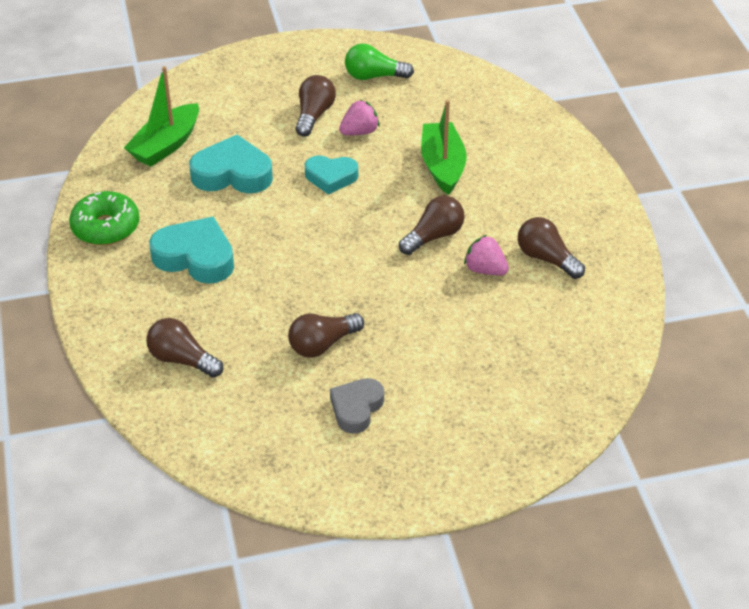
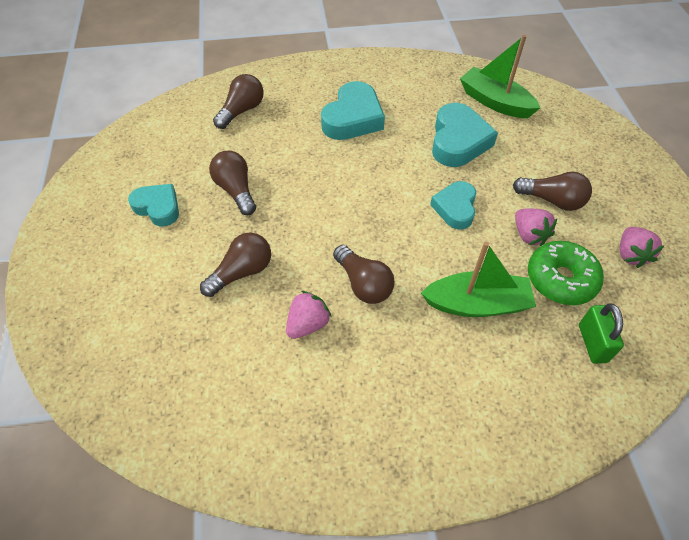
camera: 95 degrees right, 10 degrees up
(106, 227) = (392, 72): green donut -> green donut (561, 279)
(356, 408) = (158, 207): grey heart -> turquoise heart
(374, 76) = (630, 255): green light bulb -> pink strawberry
(468, 106) = (592, 343): none -> green padlock
(546, 258) = (317, 388): brown light bulb -> brown light bulb (242, 272)

